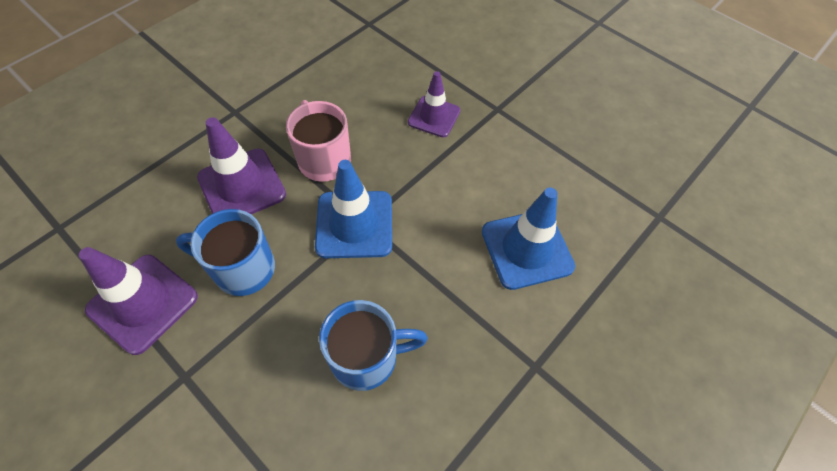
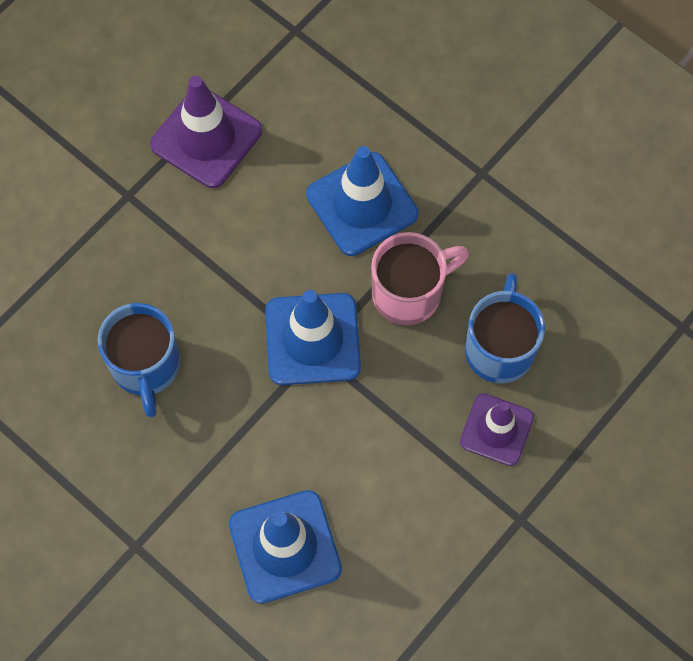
camera: 90 degrees right, 10 degrees up
(242, 186) = (362, 204): purple traffic cone -> blue traffic cone
(242, 269) = (249, 226): blue mug -> blue mug (500, 348)

